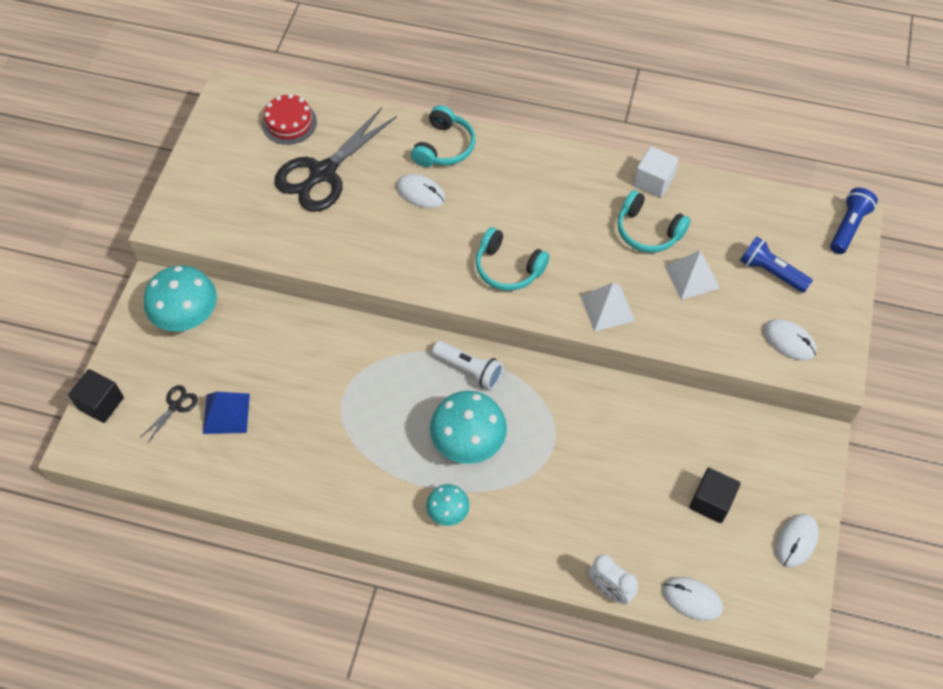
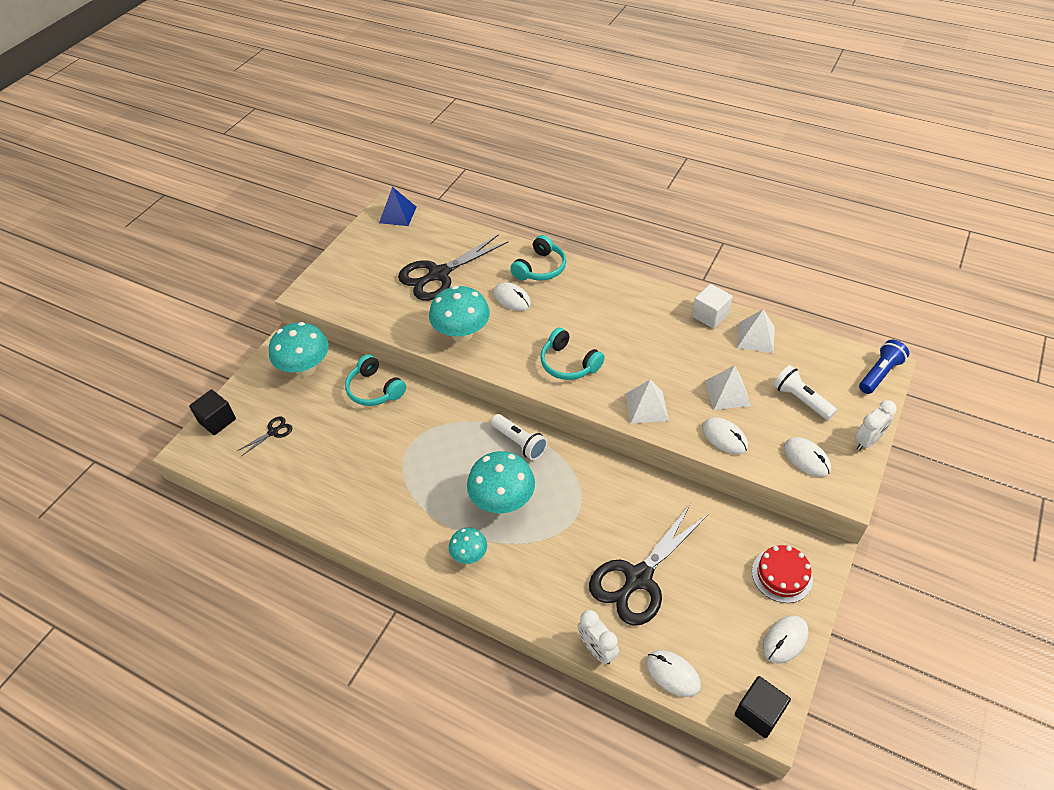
camera: 15 degrees right, 10 degrees down
(226, 413) = (311, 444): blue pyramid -> blue pyramid (398, 215)
(289, 123) = (423, 237): red cake -> red cake (782, 575)
(374, 249) = (462, 334): none -> turquoise mushroom
(635, 504) = (638, 578): none -> black scissors
(648, 231) = (696, 352): turquoise headphones -> turquoise headphones (374, 389)
(699, 331) = (724, 437): none -> white mouse
(709, 202) = (755, 337): none -> white pyramid
(711, 501) = (709, 589): black cube -> black cube (758, 713)
(771, 272) = (800, 399): blue flashlight -> white flashlight
(847, 310) = (867, 441): none -> white clock

